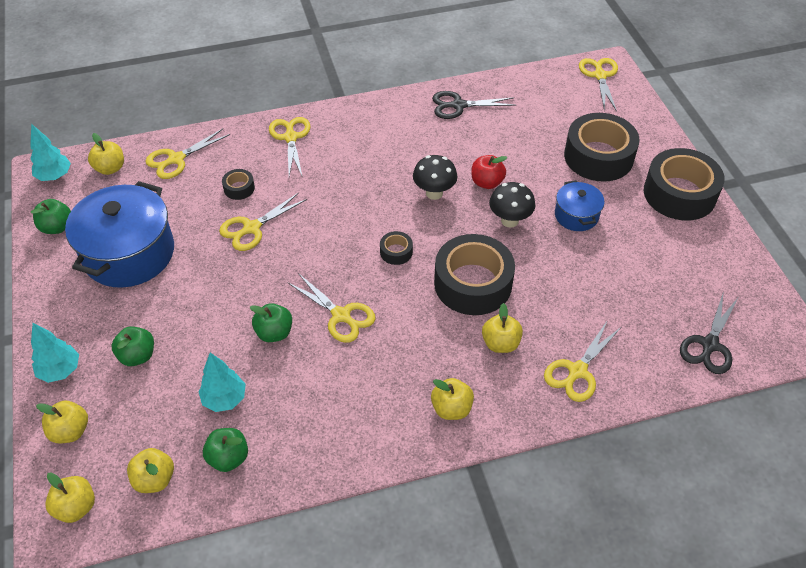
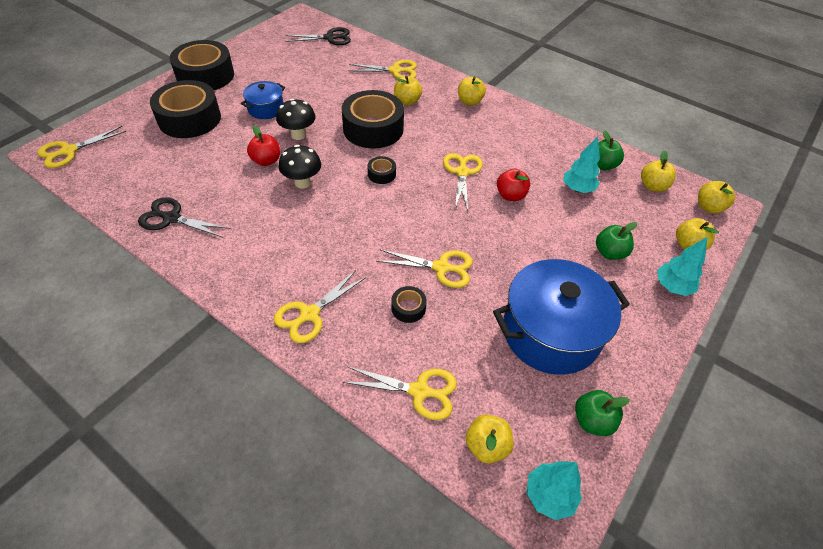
camera: 130 degrees left, 0 degrees up
(274, 333) = (510, 195): green apple -> red apple
(459, 105) = (172, 218): black scissors -> black scissors turned 150 degrees clockwise

